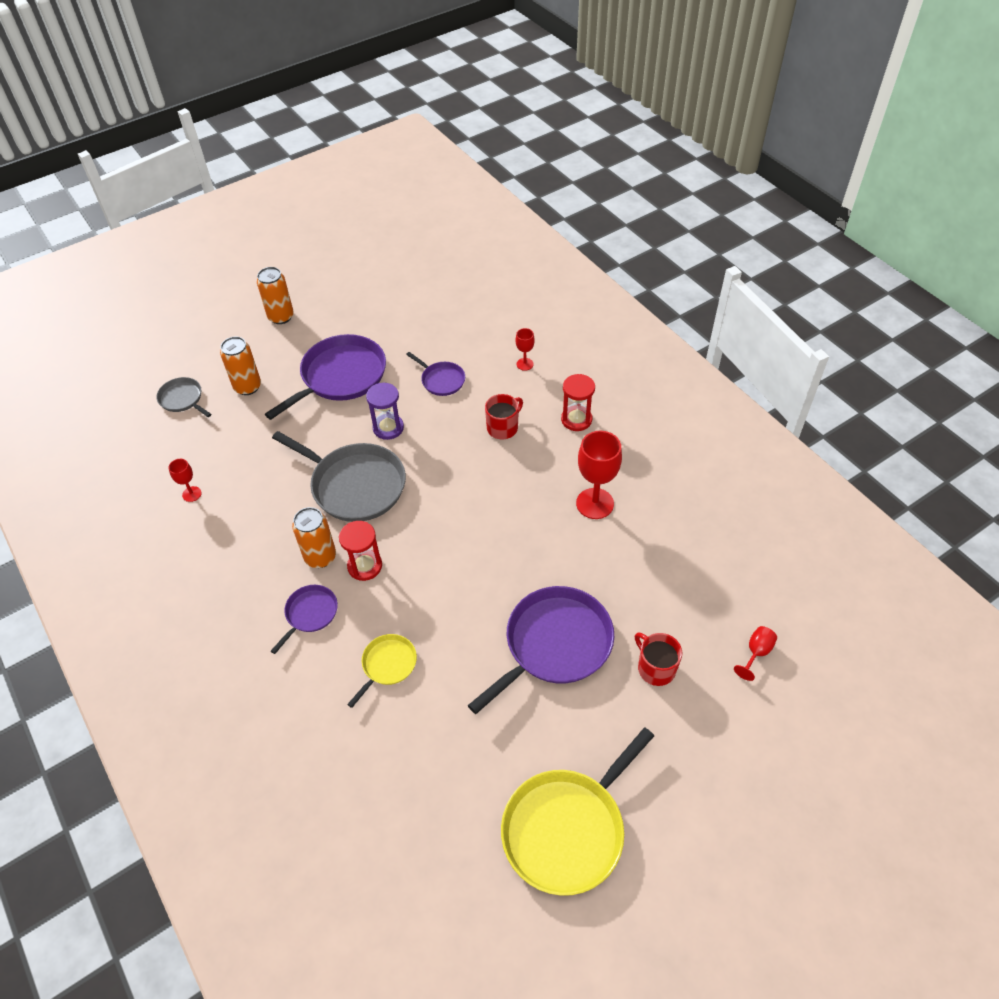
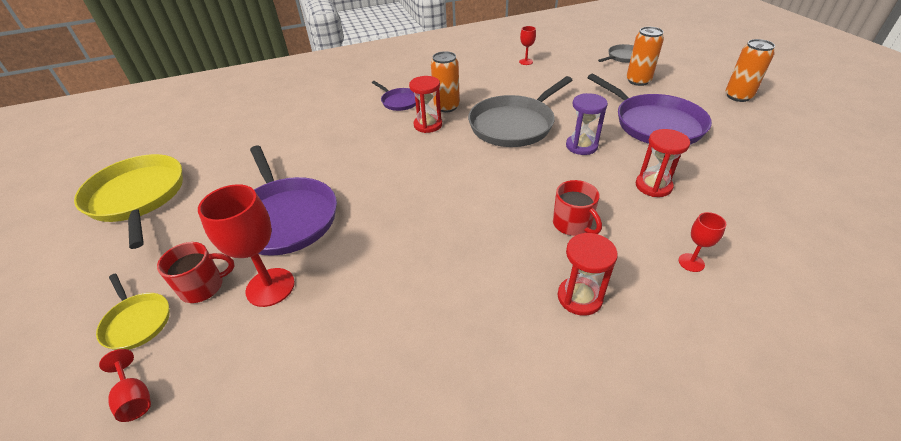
camera: 105 degrees right, 10 degrees down
(387, 665) = (335, 129): yellow pan -> yellow pan (137, 321)
(441, 380) = (653, 186): purple pan -> red hourglass
(595, 503) = (433, 285): red goblet -> red goblet (270, 287)

